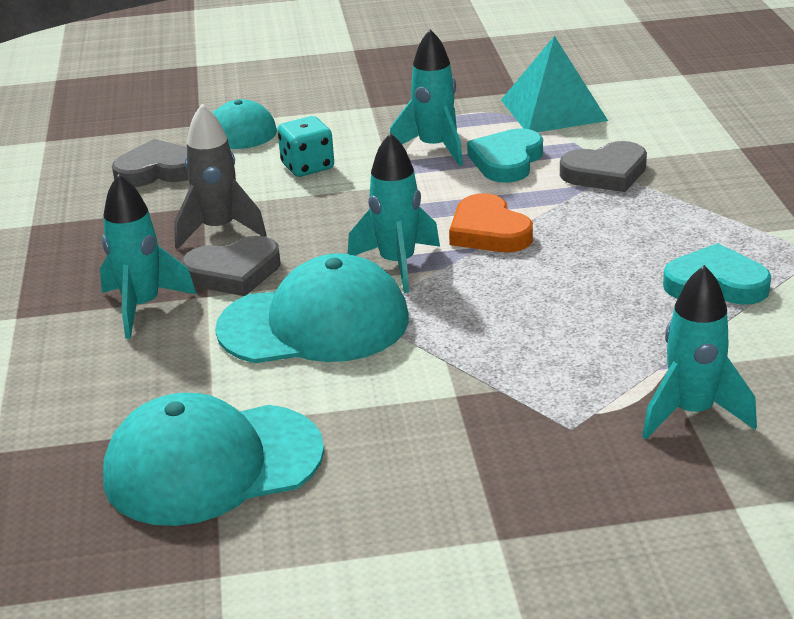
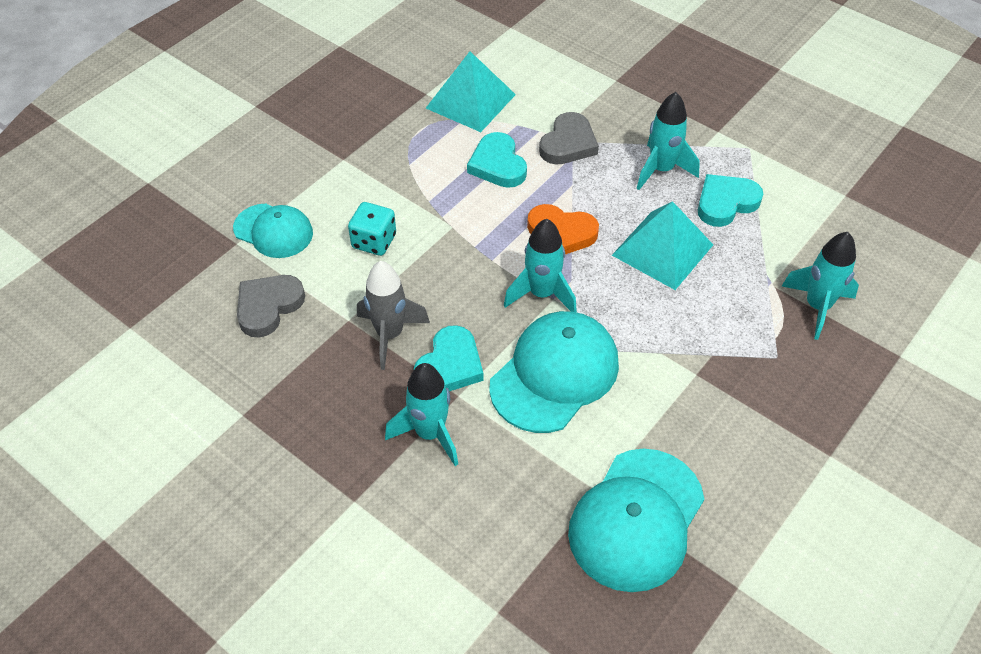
camera: 45 degrees left, 20 degrees up
(233, 272) = (450, 365): grey heart -> turquoise heart
(434, 148) = (438, 177): turquoise rocket -> turquoise rocket (661, 170)
(578, 288) = (663, 249): none -> turquoise pyramid

